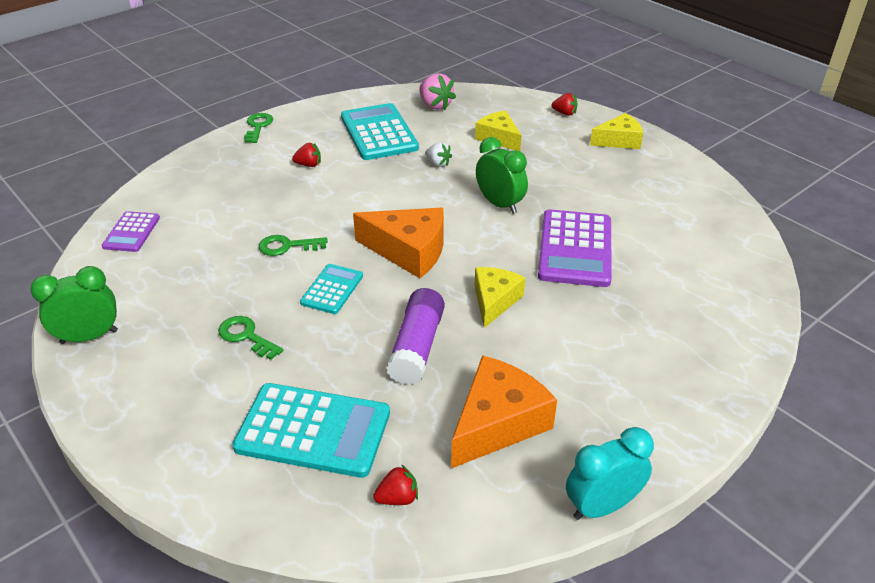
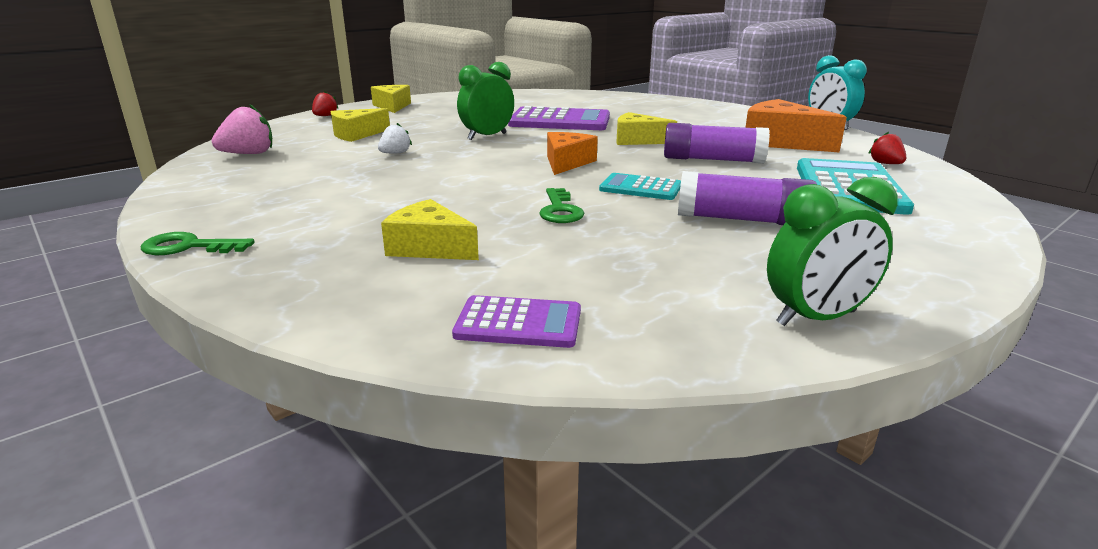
camera: 90 degrees left, 15 degrees down
(89, 337) = (816, 318): green clock -> green clock turned 90 degrees counterclockwise
(235, 198) = (429, 247): none -> yellow cheese
(246, 336) = (742, 220): green key -> purple glue stick
(309, 165) = (355, 208): red strawberry -> none
(379, 133) = (295, 176): turquoise calculator -> none
(408, 251) = (566, 163): orange cheese -> orange cheese, size x0.66

